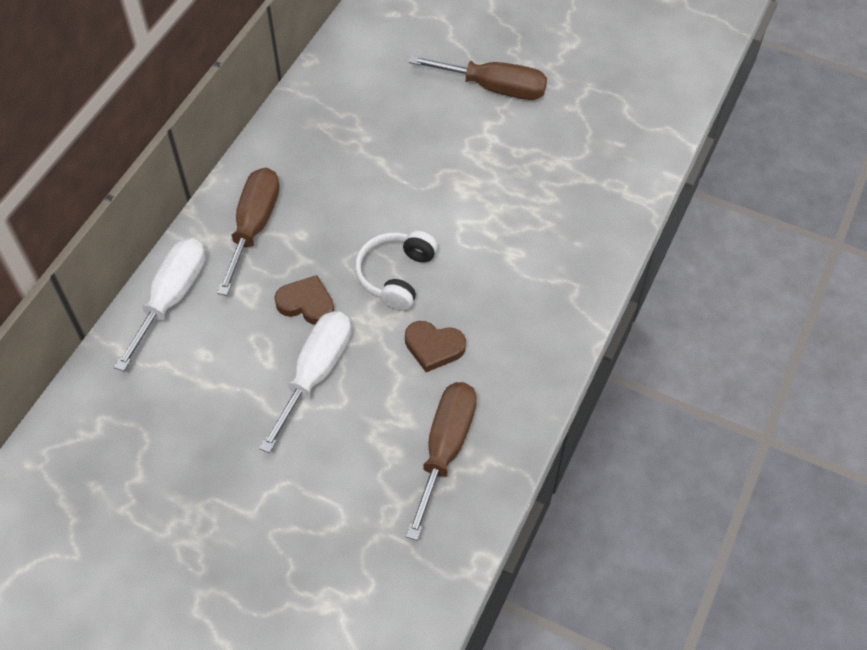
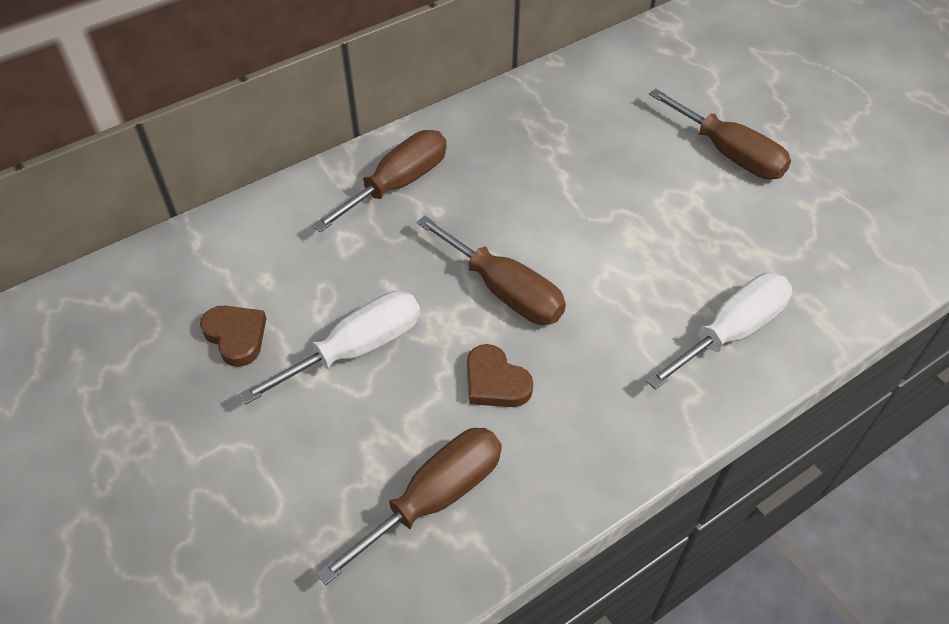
camera: 30 degrees right, 5 degrees down
(171, 298) = (276, 215): white screwdriver -> white screwdriver (730, 332)
(306, 303) = (396, 277): brown heart -> brown heart (236, 336)
(396, 275) = (504, 291): white headphones -> brown screwdriver

